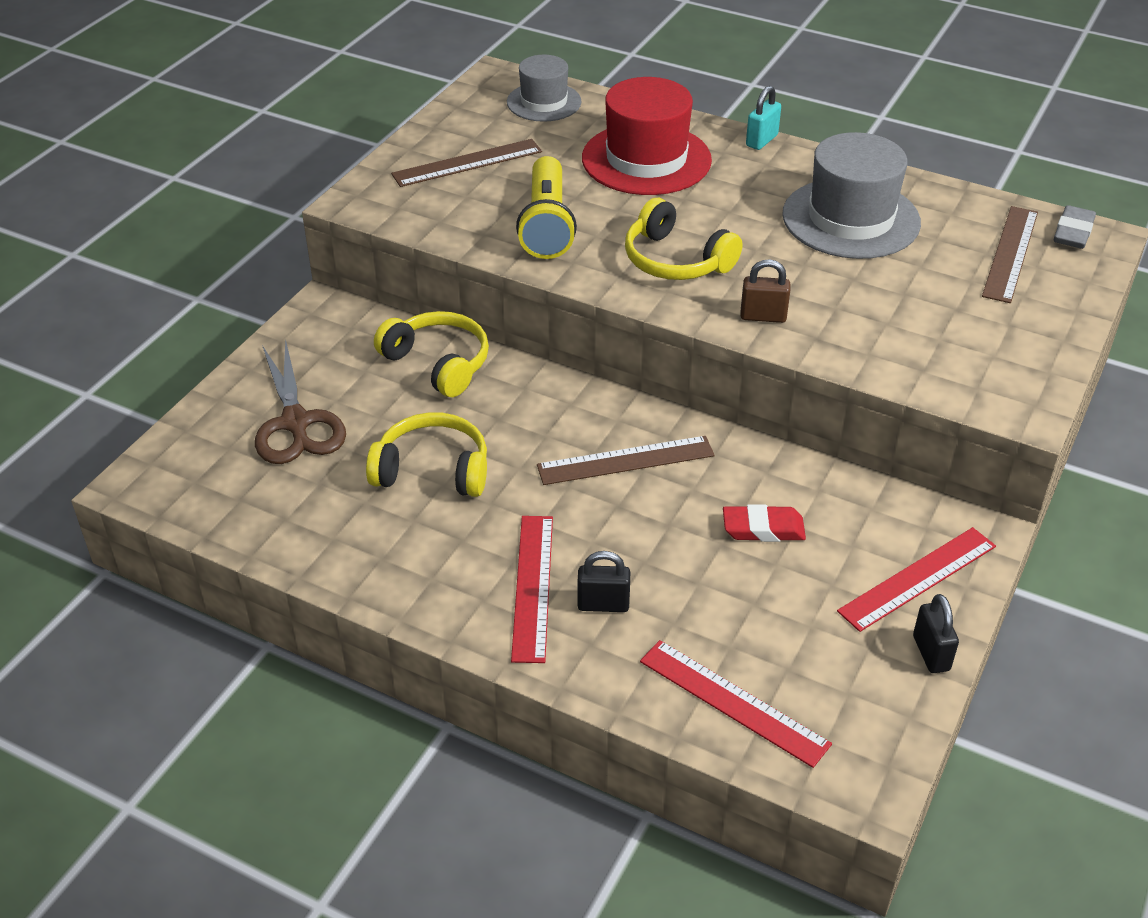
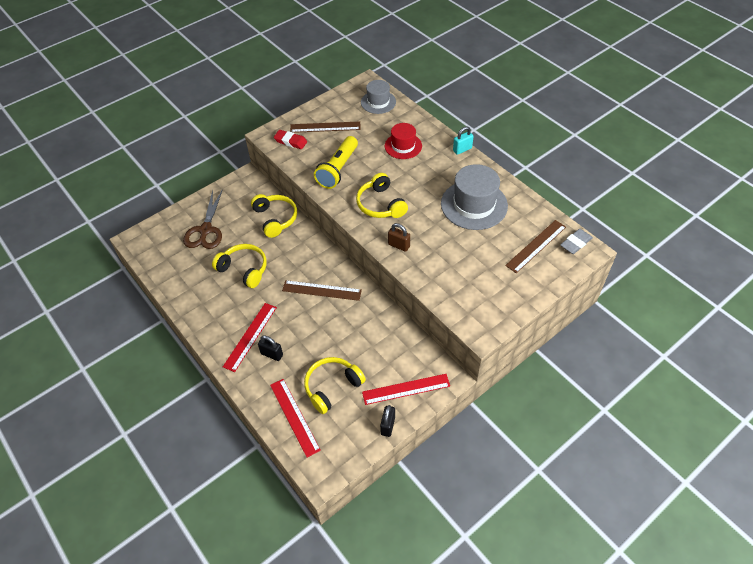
camera: 25 degrees right, 10 degrees up
(646, 159) = (403, 146): red hat -> red hat, size x0.61
(763, 529) = (357, 342): red eraser -> red eraser (290, 141)
(771, 622) = (332, 387): none -> yellow headphones

